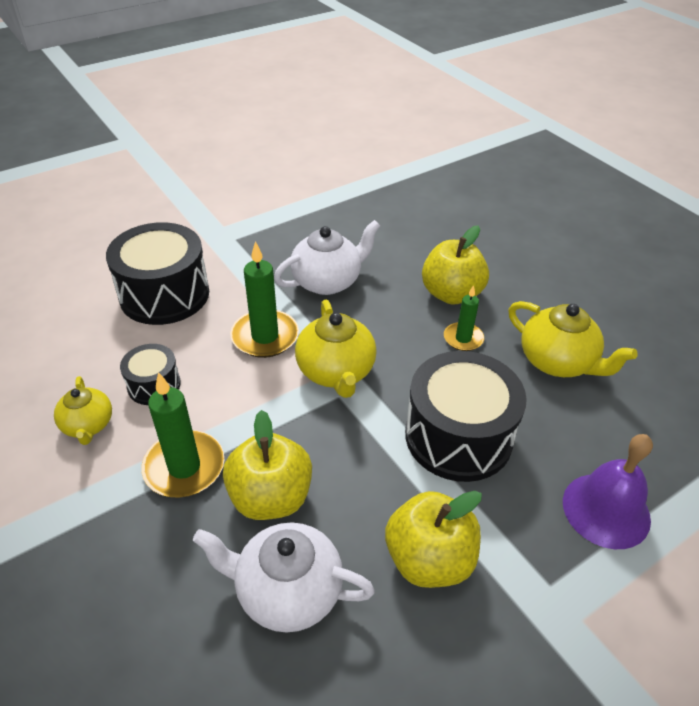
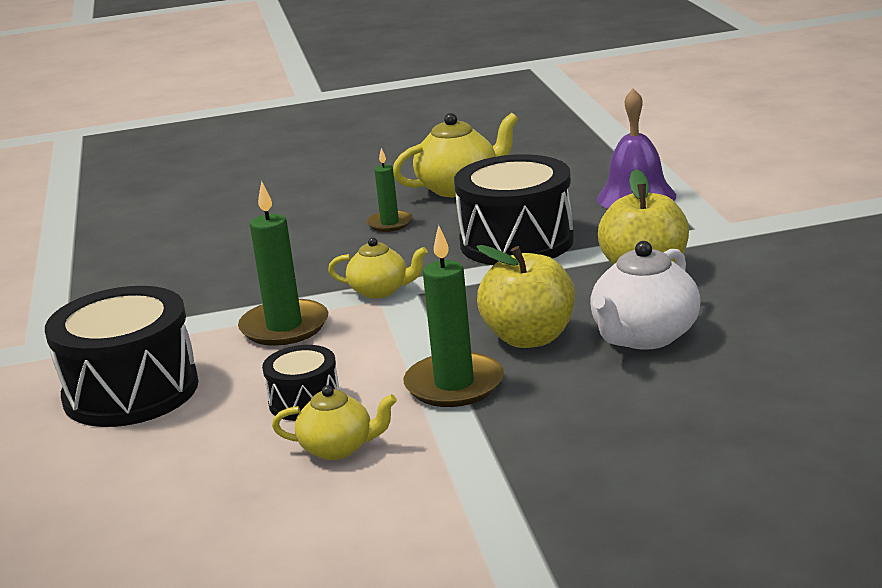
camera: 65 degrees left, 20 degrees down
(328, 281) = (223, 283): white teapot -> none
(336, 372) = (380, 291): yellow teapot -> yellow teapot, size x0.63
(451, 294) = (317, 220): yellow apple -> none

